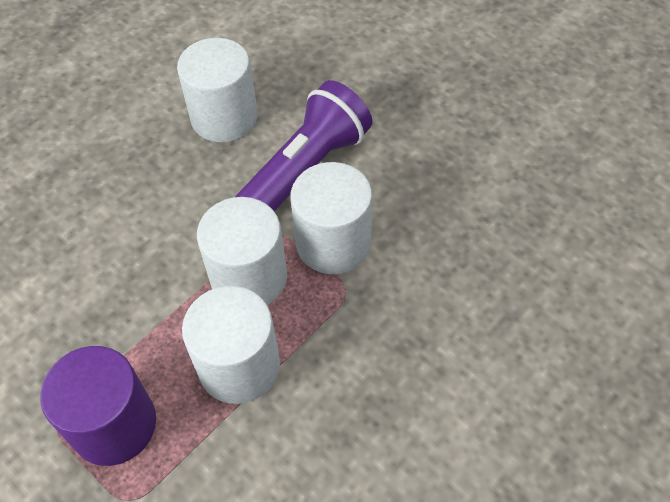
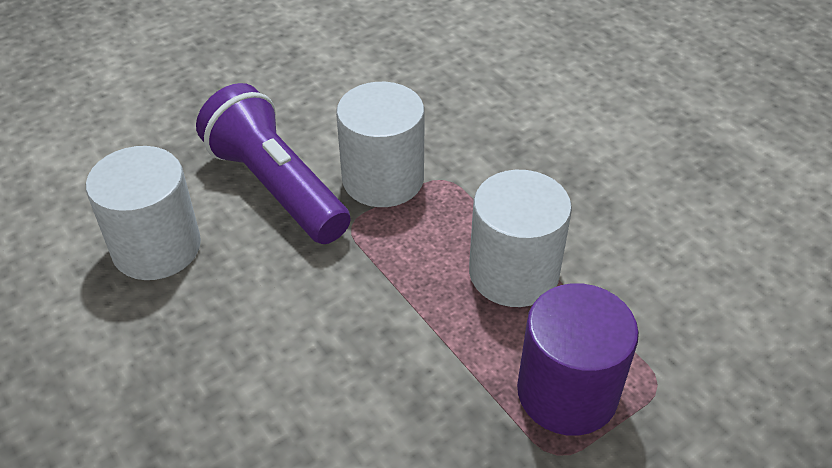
camera: 80 degrees left, 10 degrees down
(249, 277) = (404, 252): white cylinder -> none

